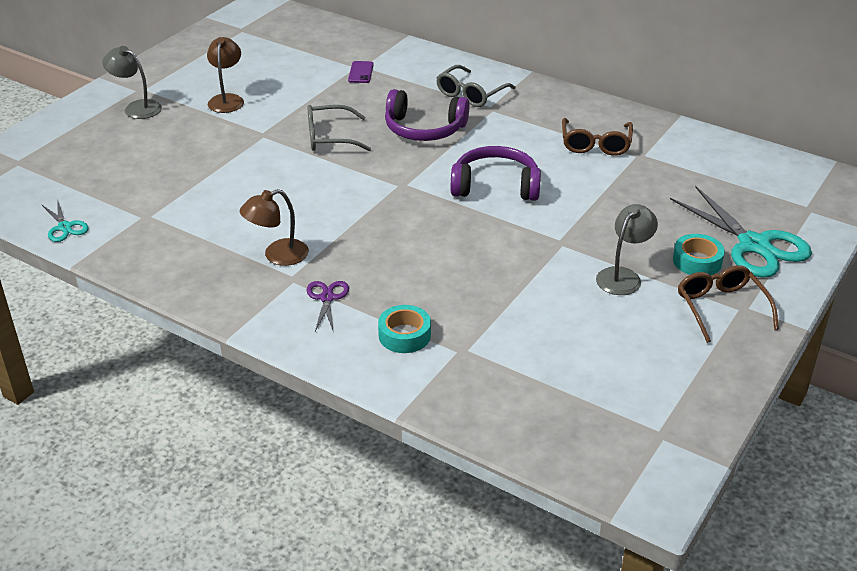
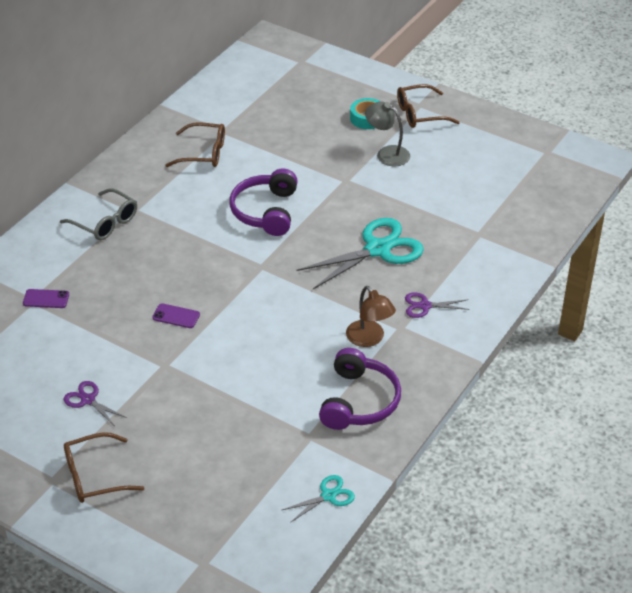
camera: 90 degrees left, 5 degrees up
(136, 107) = (94, 476): grey lamp -> brown glasses
(227, 99) = (88, 400): brown lamp -> purple scissors
(329, 137) = (176, 316): grey glasses -> purple phone
(404, 335) = (465, 262): turquoise tape -> none
(424, 129) = (167, 253): purple headphones -> purple headphones (359, 401)
(754, 245) = (347, 91): turquoise scissors -> turquoise scissors (377, 249)

